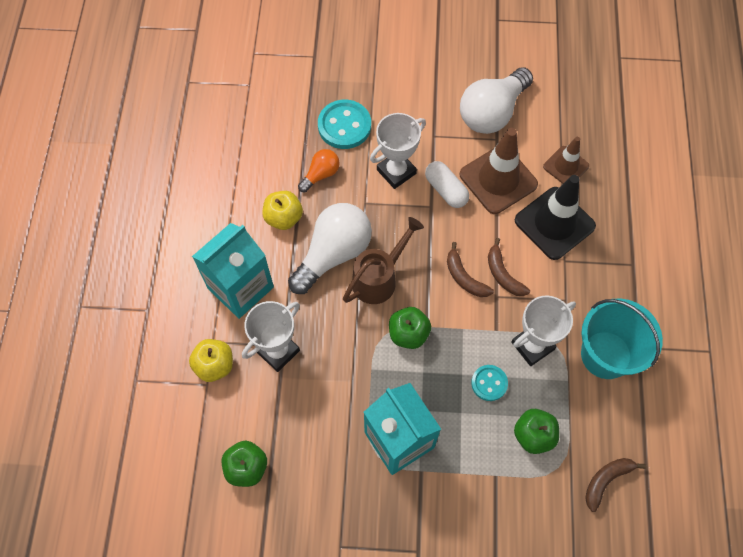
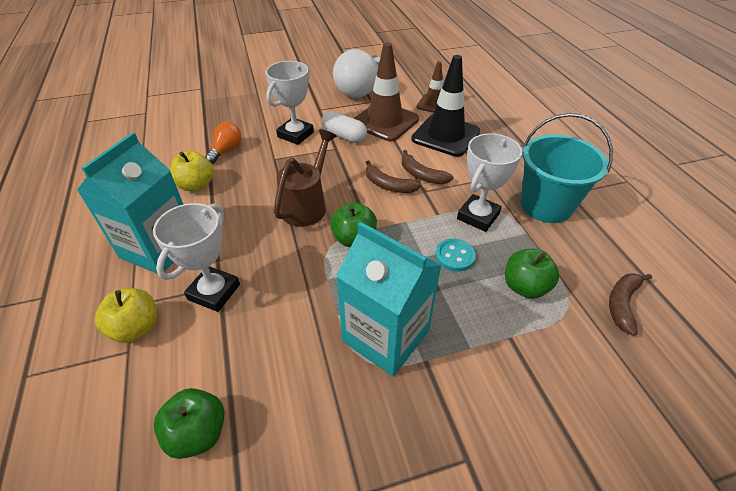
camera: 20 degrees left, 20 degrees down
(333, 254) = (255, 199): white light bulb -> none
(344, 126) = (239, 118): turquoise button -> none

